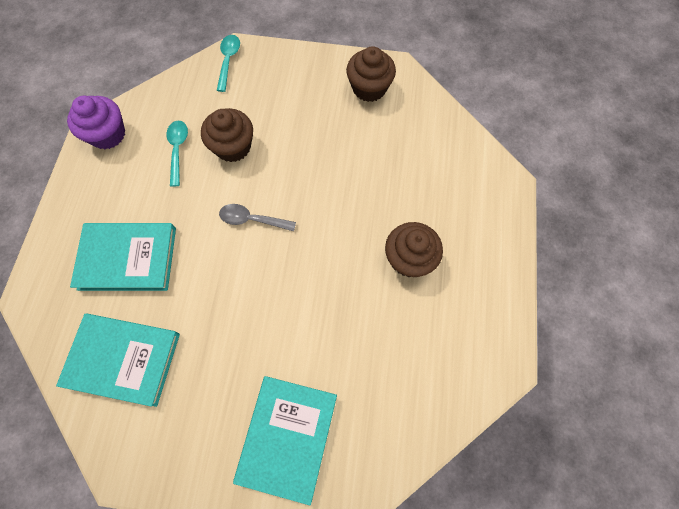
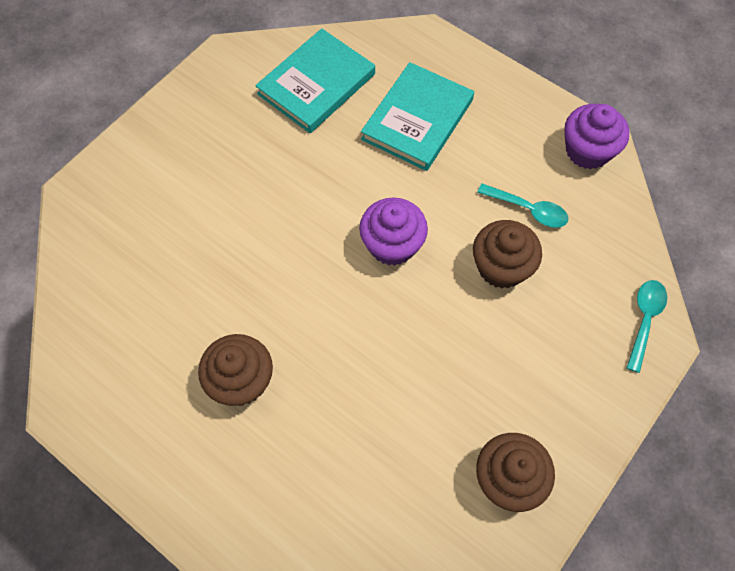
camera: 120 degrees right, 5 degrees down
(228, 61) = (644, 320): turquoise spoon -> turquoise spoon turned 105 degrees counterclockwise
(252, 219) = (392, 245): grey spoon -> purple cupcake
(288, 437) = (157, 178): turquoise book -> none

